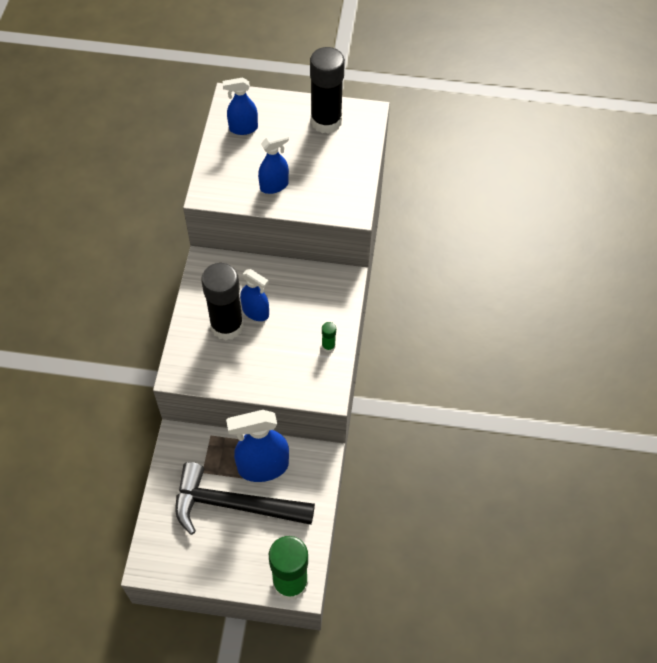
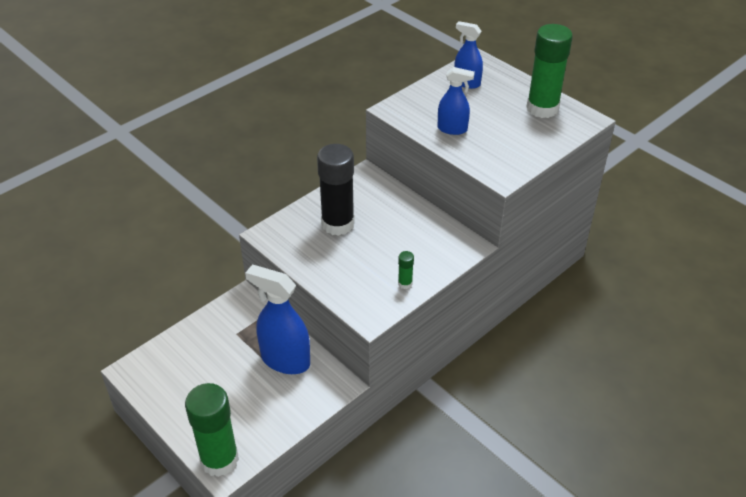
camera: 40 degrees right, 15 degrees down
(234, 505) = (236, 372): black hammer -> none
(256, 312) = (370, 227): blue spray bottle -> none
(326, 121) = (542, 108): black glue stick -> green glue stick

